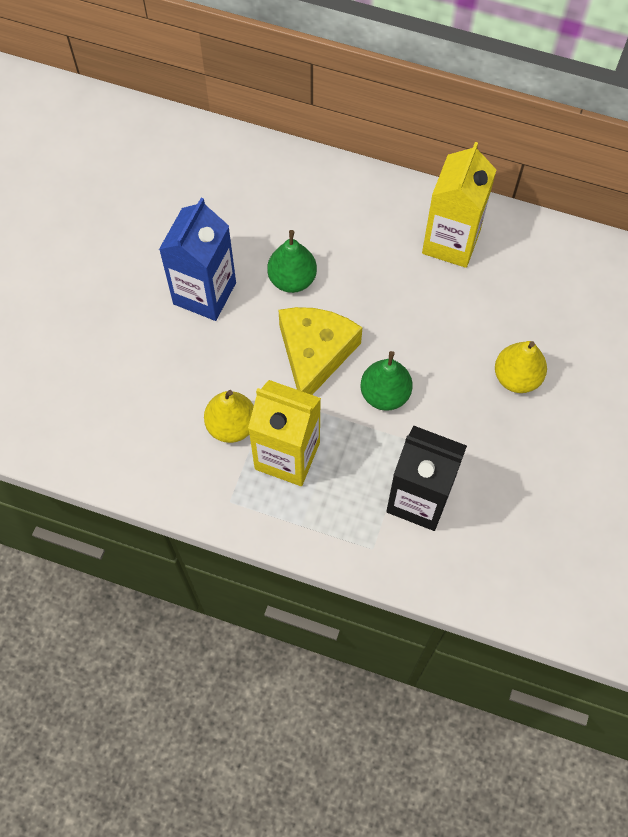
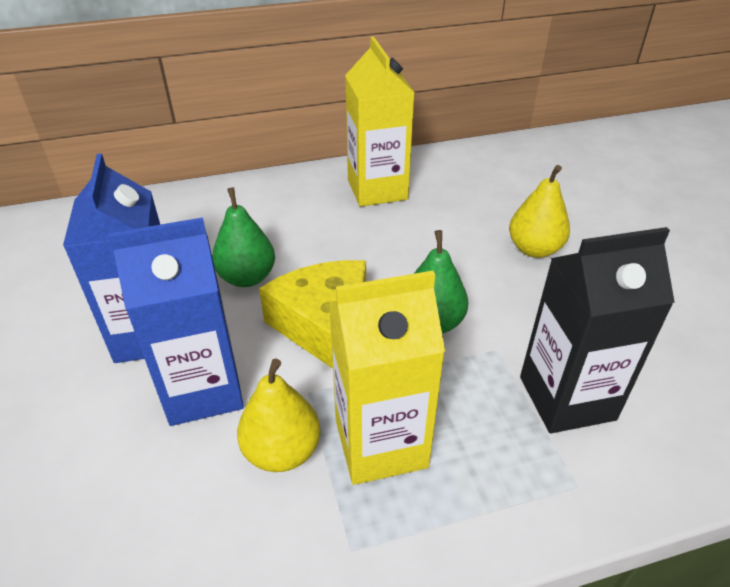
camera: 35 degrees left, 25 degrees down
(213, 356) = (203, 390): none -> blue carton

